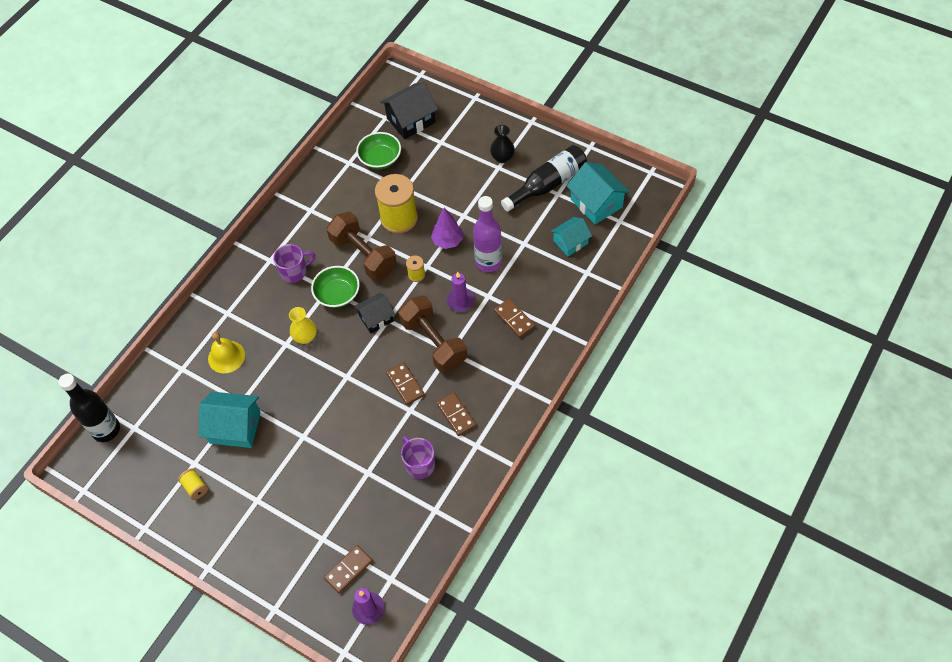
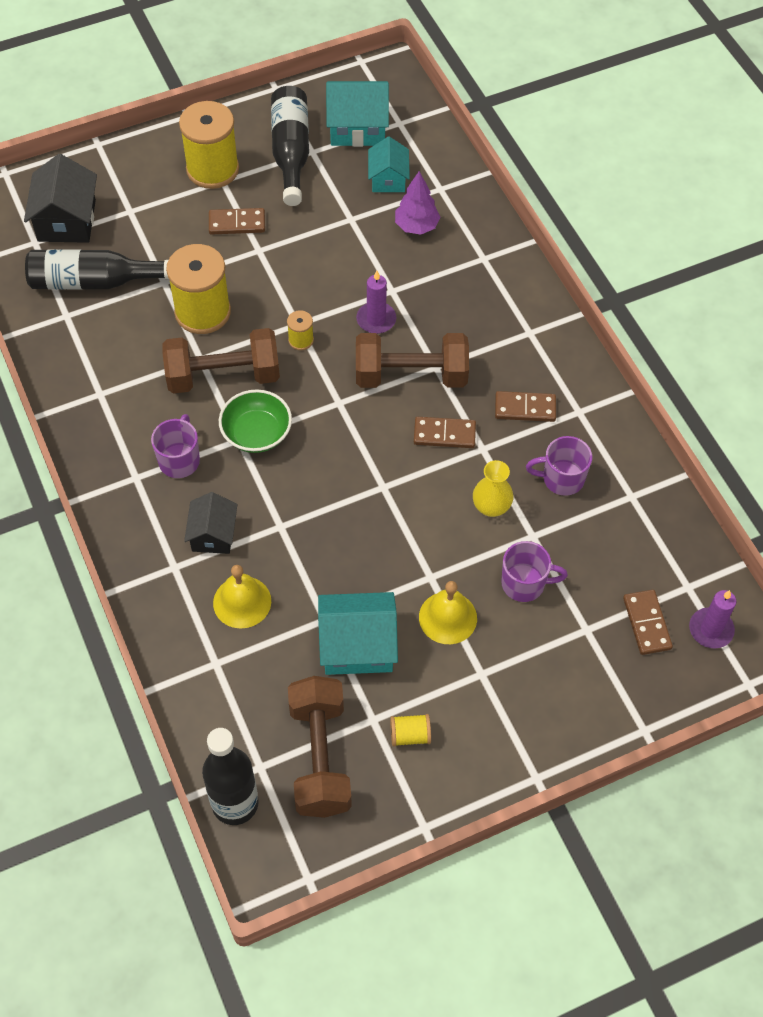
camera: 60 degrees left, 0 degrees up
(156, 452) = (320, 757): none -> brown dumbbell
(235, 427) = (357, 645): turquoise house -> turquoise house turned 45 degrees clockwise
(282, 461) = (448, 617): none -> yellow bell
(305, 337) = (289, 500): yellow vase -> yellow vase (491, 507)
(331, 487) = (524, 584): none -> purple mug
(376, 318) = (327, 413): black house -> black house (213, 534)
(380, 159) = (94, 282): green bowl -> black bottle
(448, 241) = (281, 284): purple tree -> purple tree (416, 226)
(488, 262) = (346, 264): purple bottle -> none
(502, 158) = (212, 169): black vase -> yellow spool
(514, 319) = (444, 285): brown domino -> brown domino (237, 223)

